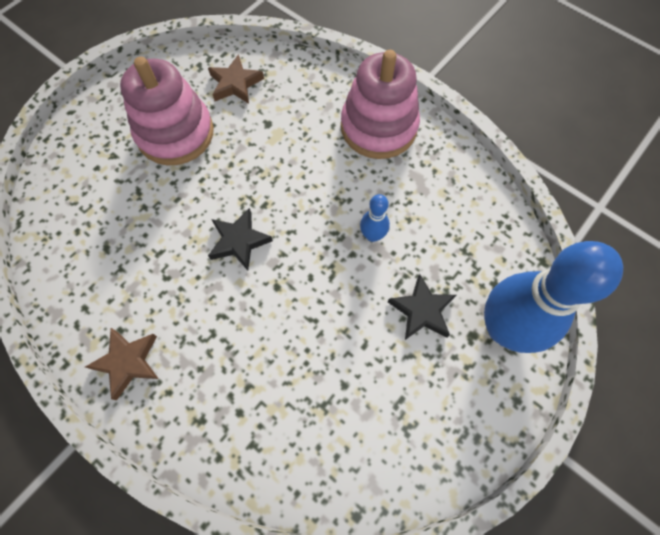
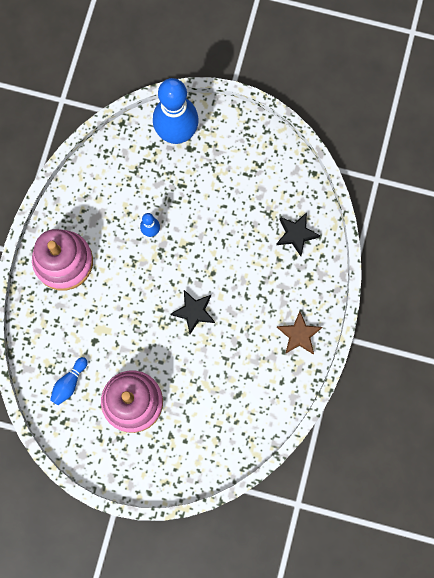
camera: 115 degrees left, 10 degrees up
(235, 84) = (69, 383): brown star -> blue bowling pin
(422, 310) = (187, 182): black star -> black star (296, 234)

